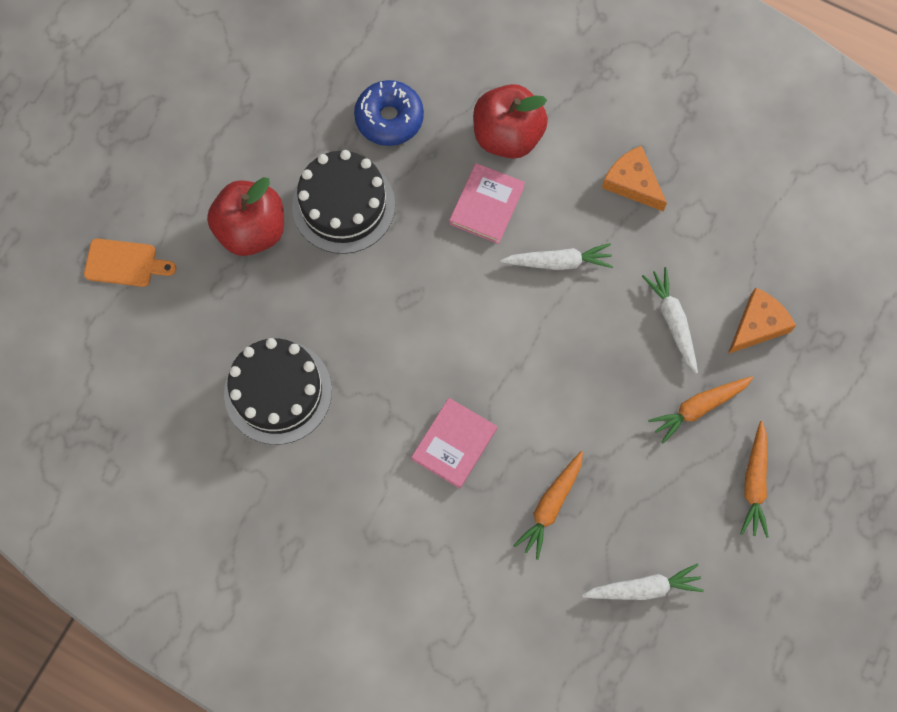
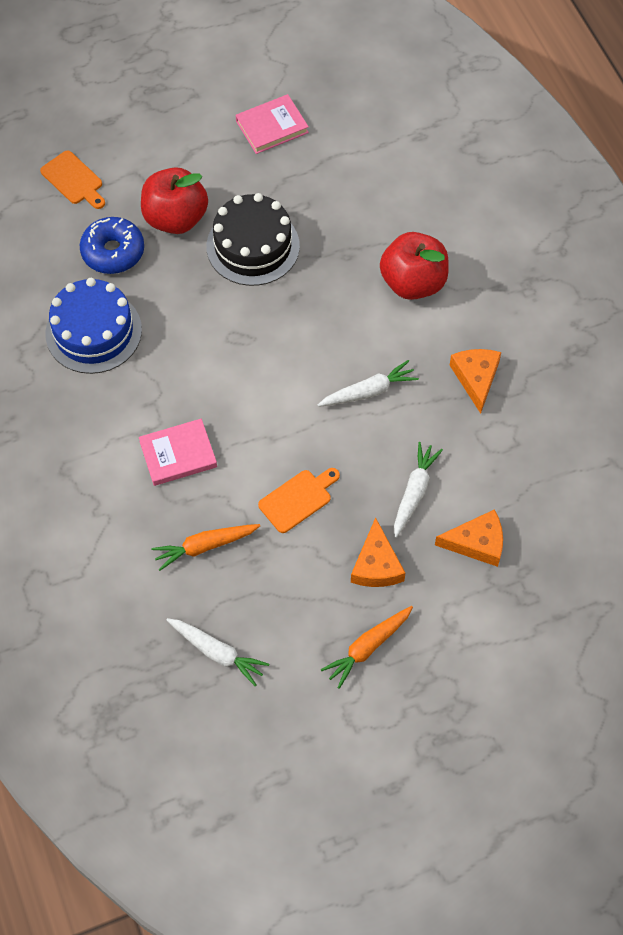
camera: 40 degrees right, 10 degrees down
(278, 392) = (93, 332): black cake -> blue cake
(389, 118) = (339, 213): blue donut -> blue donut (113, 252)
(486, 205) = (353, 317): pink book -> pink book (272, 127)
(558, 262) = (368, 391): white carrot -> white carrot turned 60 degrees counterclockwise
(587, 403) = (298, 499): none -> orange cutting board
(699, 408) = (376, 565): orange carrot -> orange cheese

